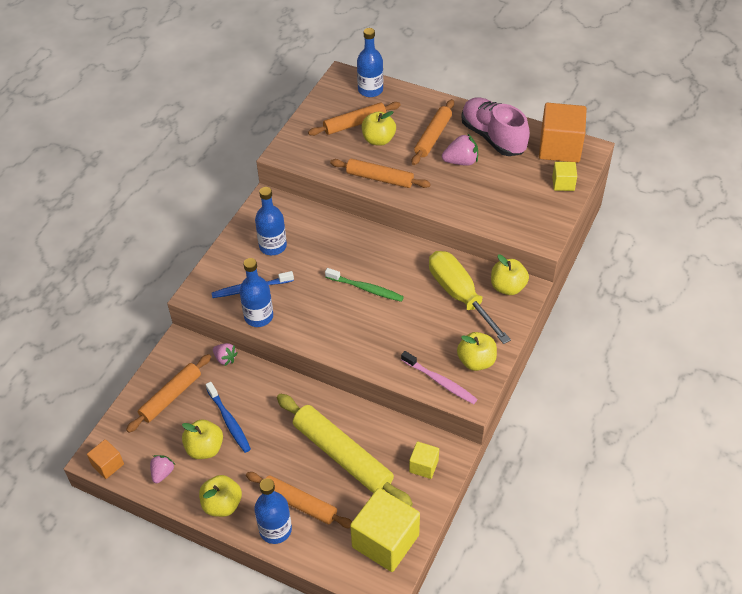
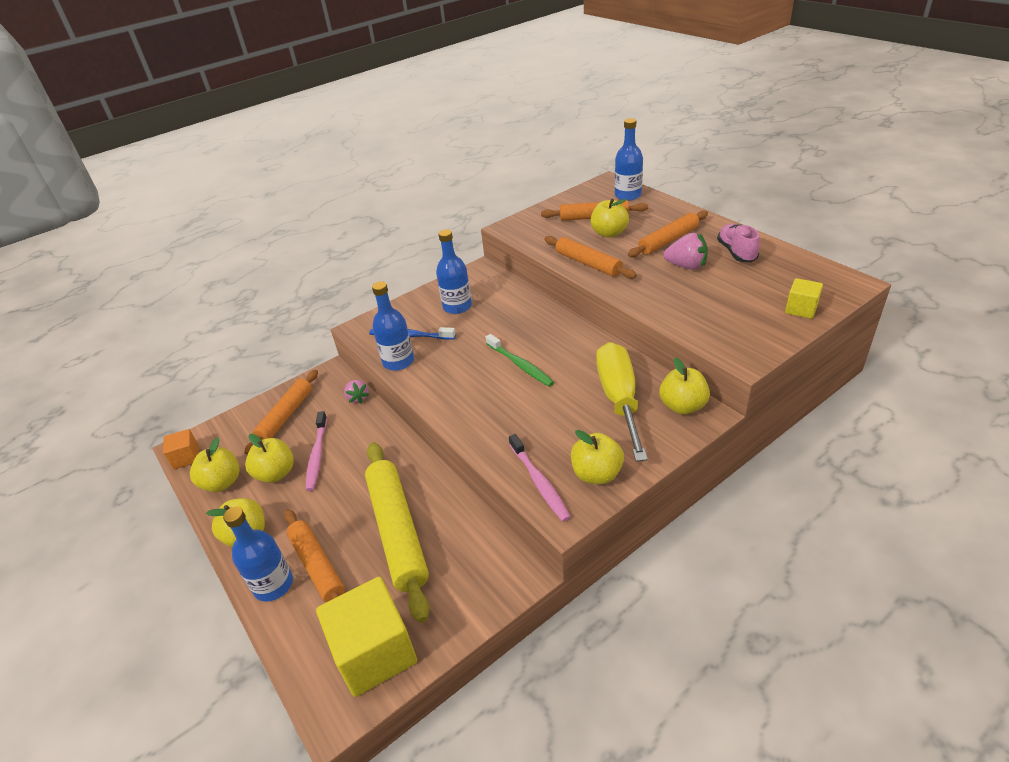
camera: 30 degrees right, 10 degrees down
(162, 473) = (222, 482): pink strawberry -> yellow apple
(171, 397) = (286, 416): orange rolling pin -> orange rolling pin turned 45 degrees counterclockwise
(229, 421) = (317, 455): blue toothbrush -> pink toothbrush
(423, 466) = (477, 579): yellow cube -> none
(493, 137) = (736, 252): pink shoe -> pink shoe, size x0.62
(560, 147) = (814, 275): orange cube -> none

